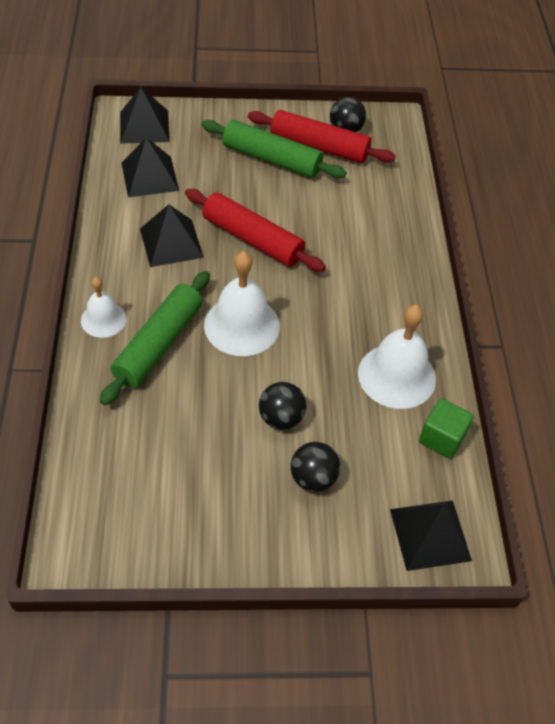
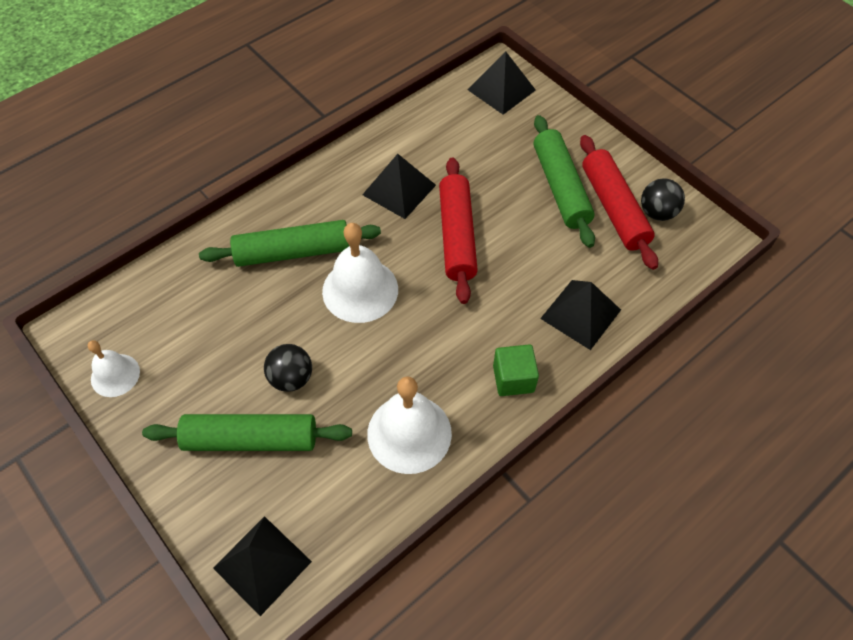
camera: 55 degrees right, 5 degrees up
(103, 319) = (285, 204): white bell -> white bell (115, 375)
(149, 176) = (452, 130): black pyramid -> black pyramid (580, 314)
(313, 478) = (251, 439): black ball -> green rolling pin
(442, 438) = (372, 512): green cube -> green cube (513, 379)

